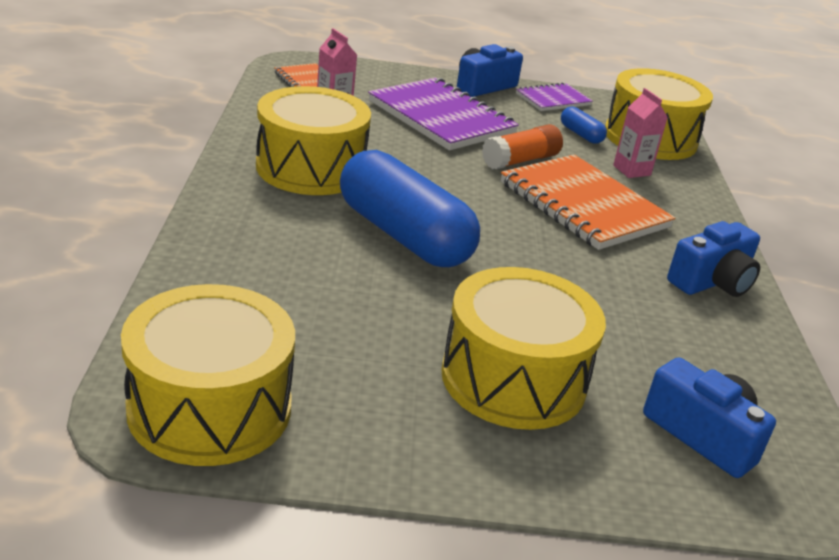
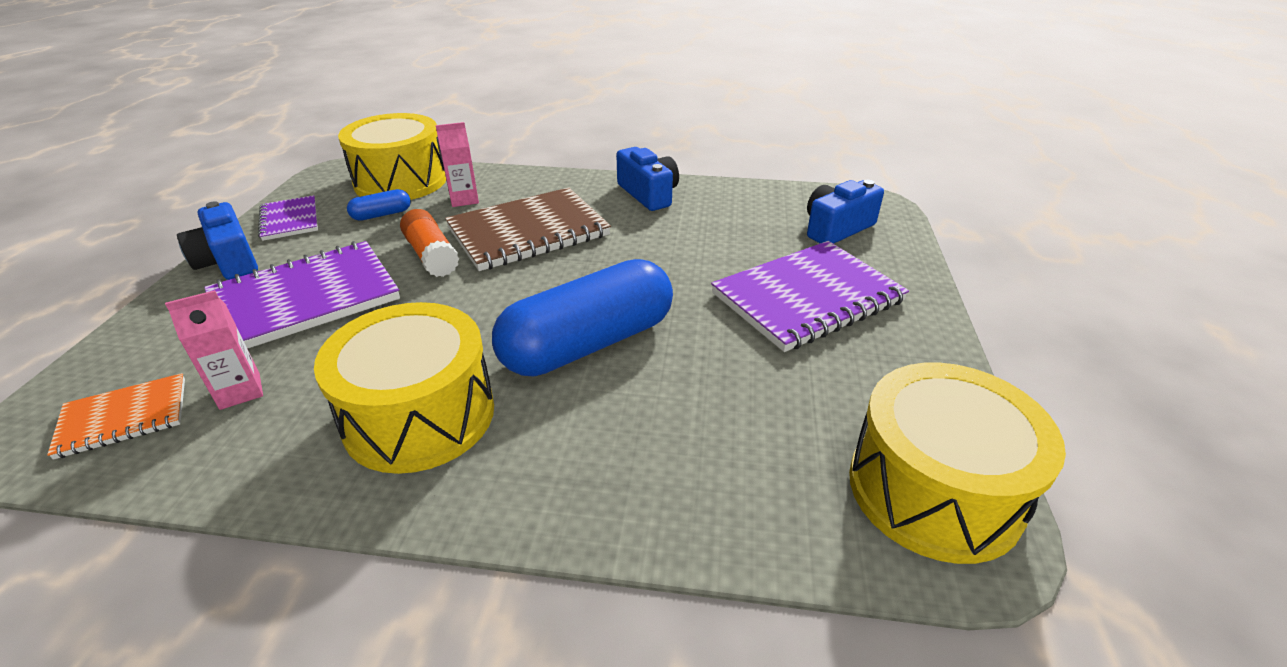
camera: 80 degrees left, 5 degrees up
(513, 379) = (807, 298): yellow drum -> purple notebook
(583, 205) = (528, 232): orange notebook -> brown notebook

